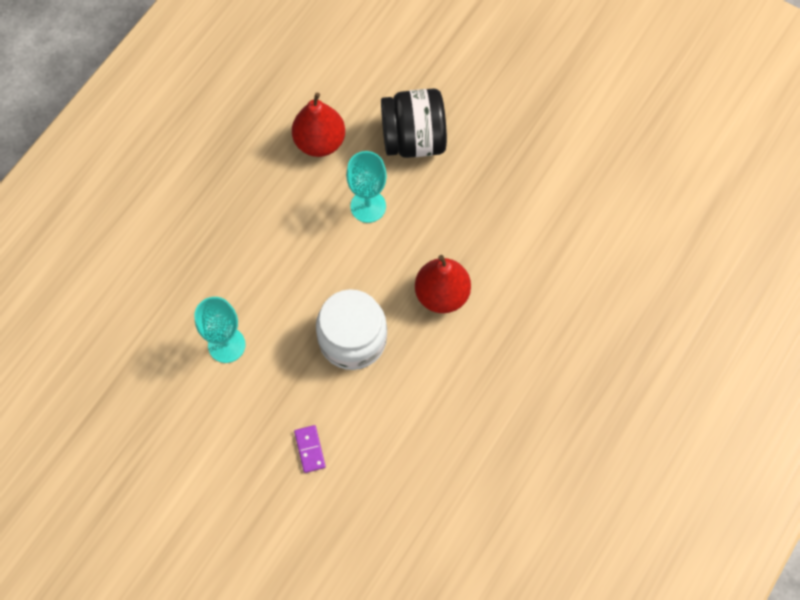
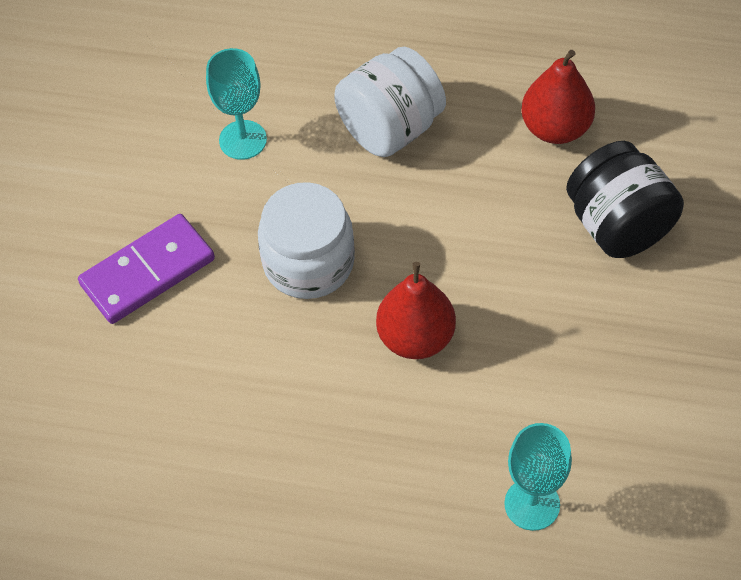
camera: 70 degrees right, 10 degrees down
(267, 243) = (390, 128): none -> white jar
(310, 449) = (148, 272): purple domino -> purple domino, size x2.14
(368, 206) = (495, 211): turquoise goblet -> turquoise goblet (532, 504)

